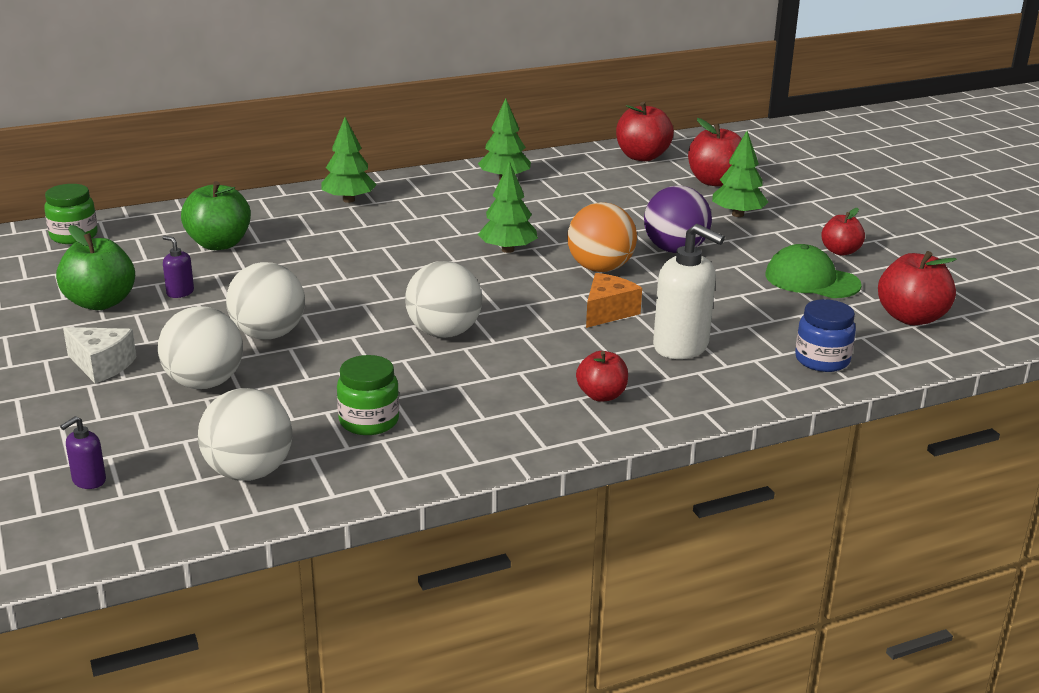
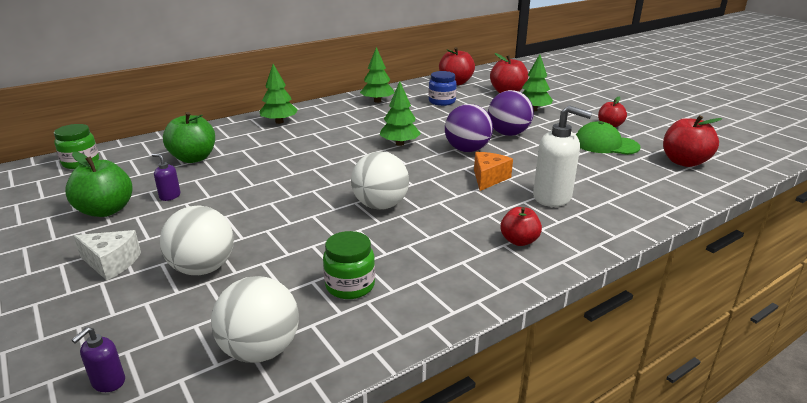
camera: 10 degrees left, 0 degrees up
(268, 335) = (247, 221): white ball -> none
(600, 268) = (467, 150): orange ball -> purple ball
(822, 360) = (651, 196): blue jar -> blue jar (442, 102)

